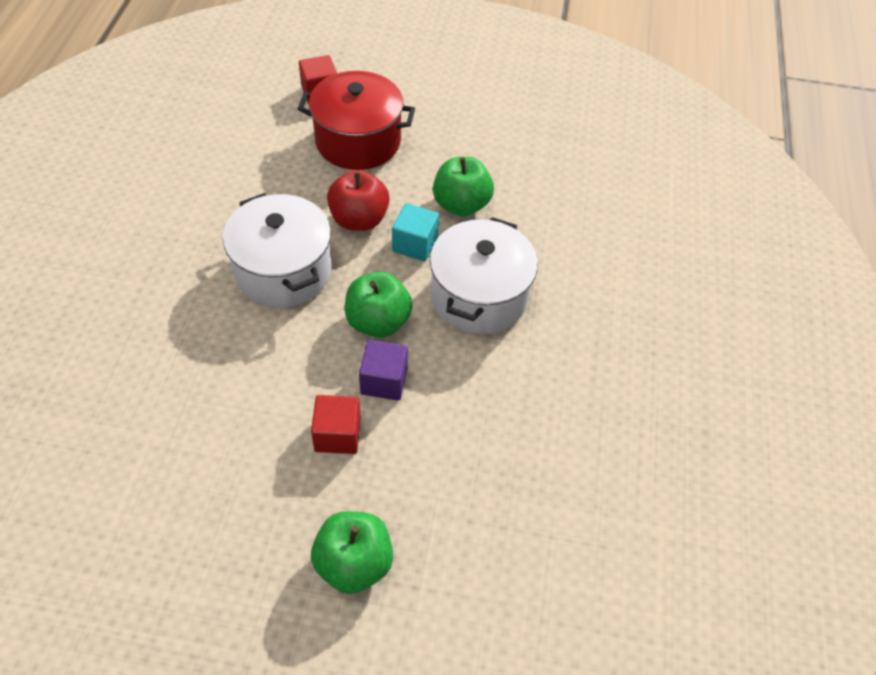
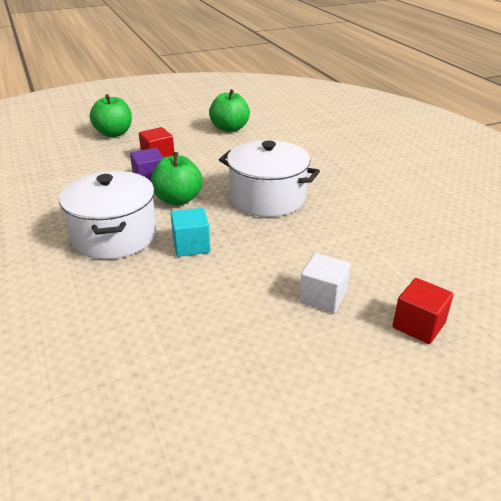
camera: 150 degrees right, 20 degrees down
(358, 141) = (323, 297): red pot -> white cube
(359, 219) = (251, 242): red apple -> none
(461, 204) = (175, 288): green apple -> green apple (229, 128)

